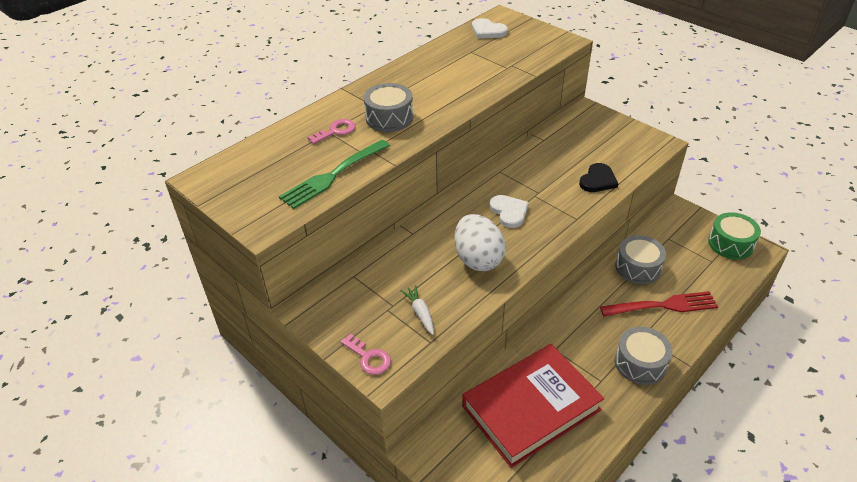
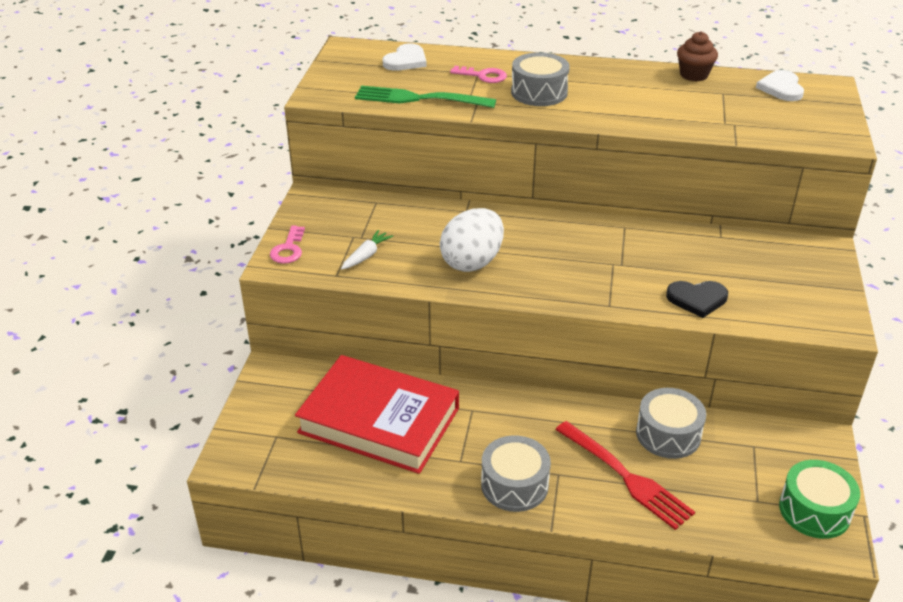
camera: 55 degrees right, 5 degrees down
(437, 51) = (694, 75): none -> brown cupcake
(509, 212) = (565, 256): white heart -> white heart (406, 60)

